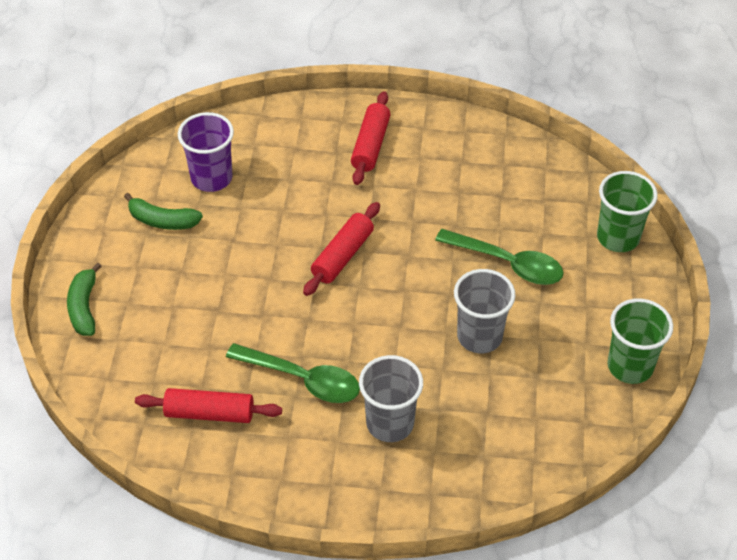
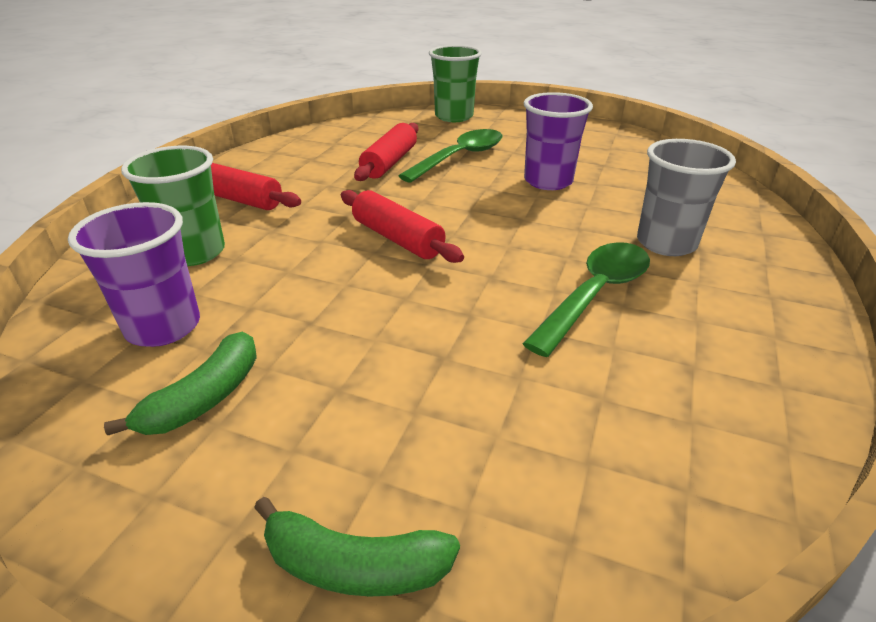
camera: 75 degrees left, 15 degrees down
(209, 413) = (659, 395): red rolling pin -> red rolling pin (390, 162)
(479, 336) = (548, 181): grey cup -> purple cup
(630, 366) = (595, 131): green cup -> green cup (194, 252)

